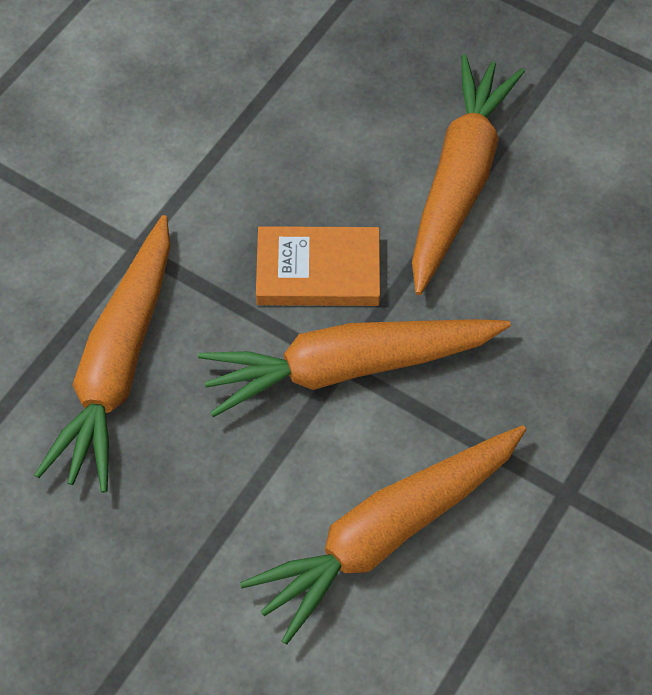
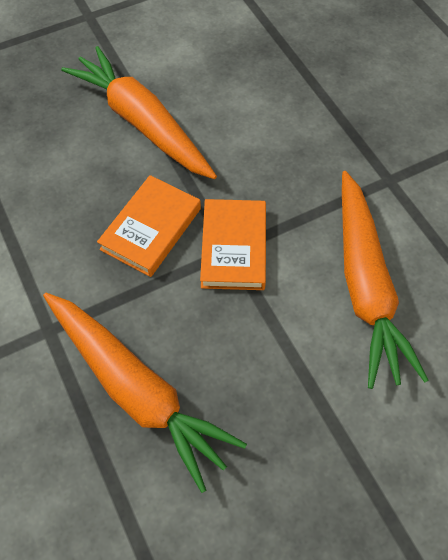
camera: 60 degrees left, 0 degrees up
(348, 367) = (233, 247): orange carrot -> orange book

